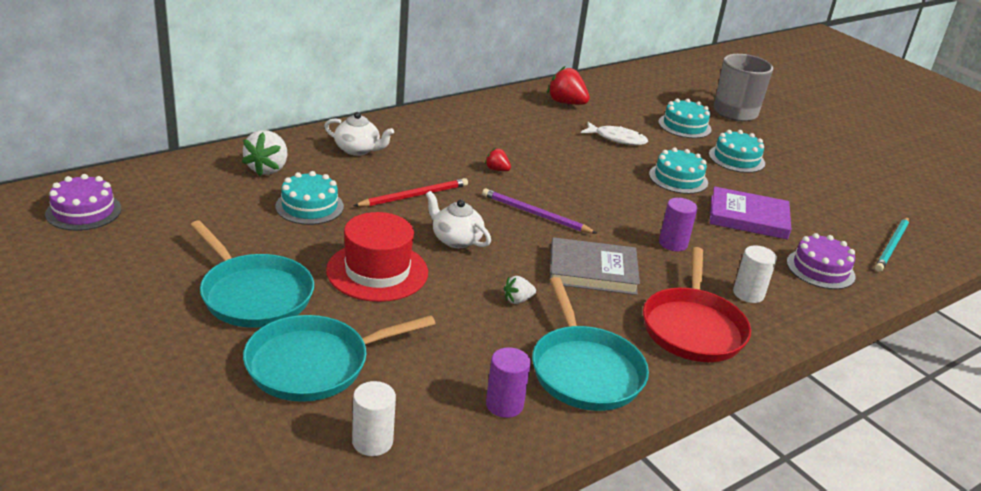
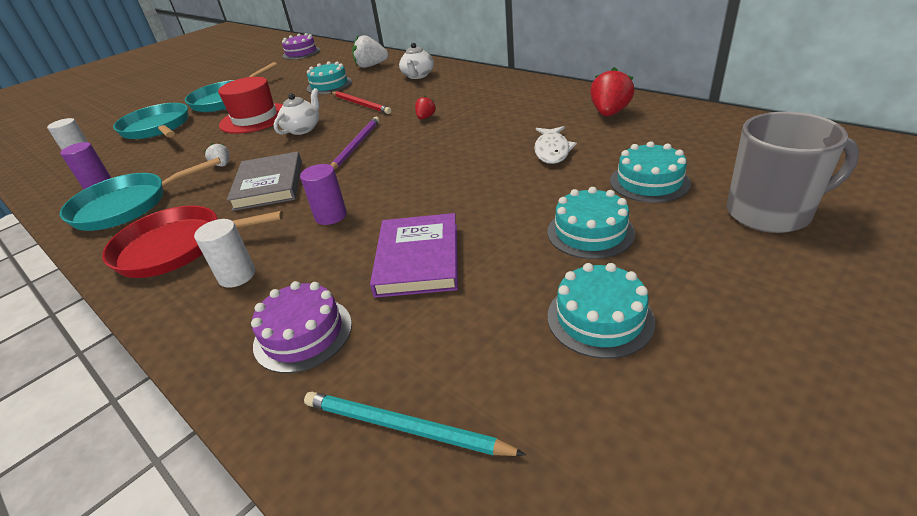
camera: 85 degrees right, 5 degrees up
(678, 178) = (485, 198): turquoise cake -> turquoise cake (600, 318)

